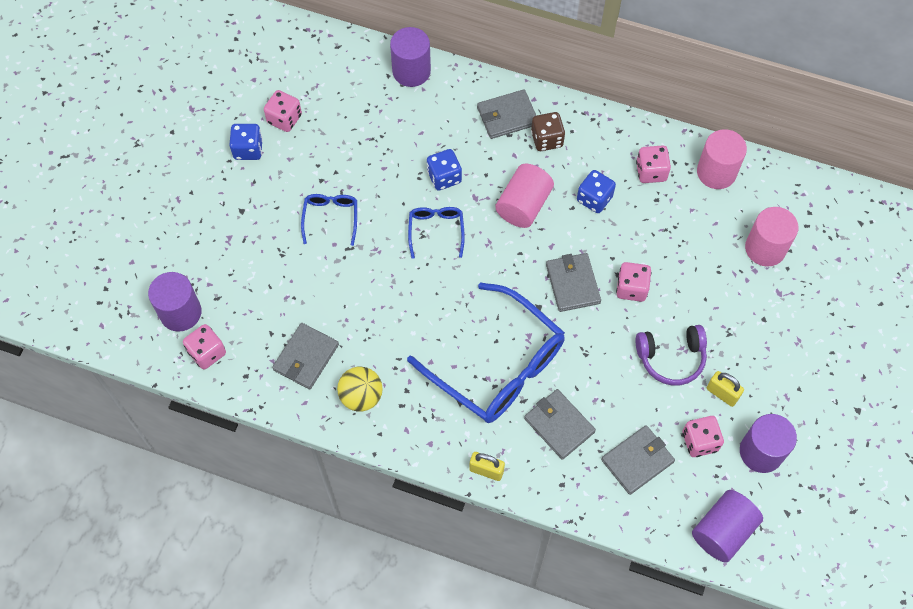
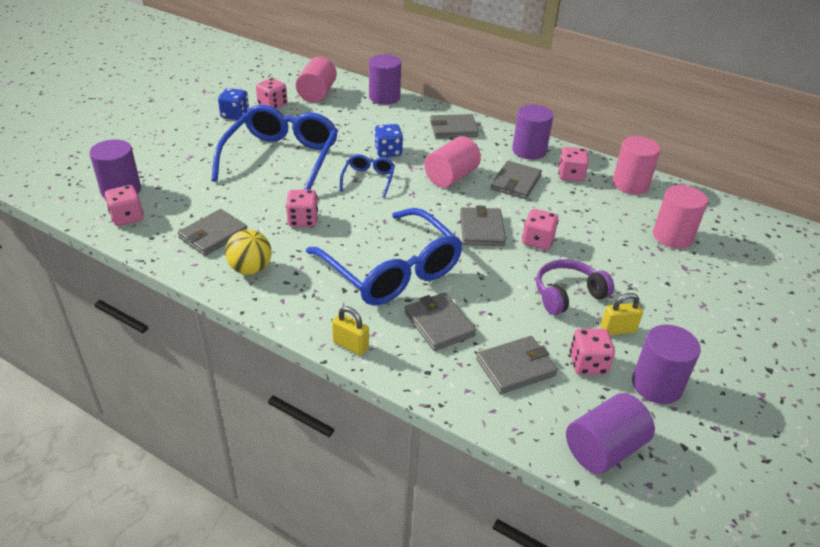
camera: 10 degrees right, 25 degrees down
(329, 83) = (317, 93): none -> pink cylinder
(331, 218) = (281, 159): blue glasses -> blue glasses, size x2.19
(388, 313) = (303, 220): none -> pink dice
(547, 139) = (483, 145): brown dice -> none
(594, 199) = (515, 183): blue dice -> grey wallet
(599, 137) = (529, 151): none -> purple cylinder
(671, 358) = (568, 294): purple headphones -> purple headphones turned 150 degrees clockwise
(722, 393) = (617, 330): yellow padlock -> yellow padlock turned 60 degrees counterclockwise

